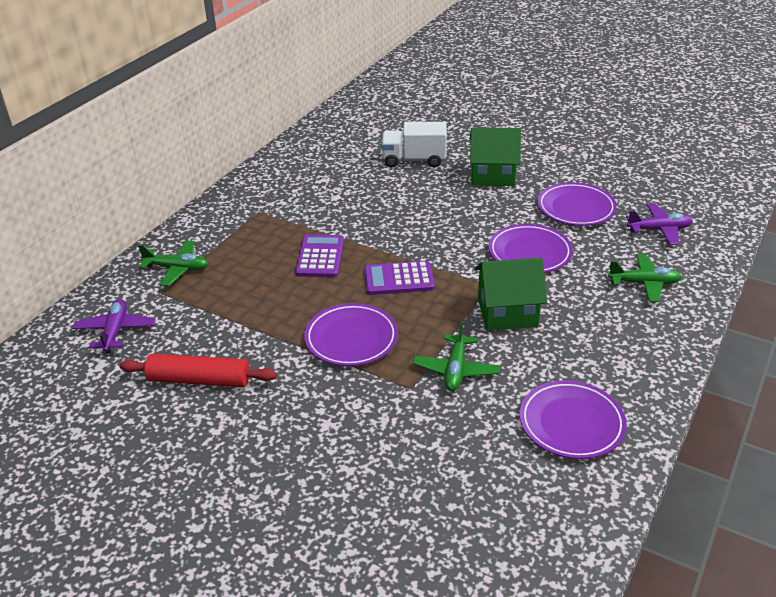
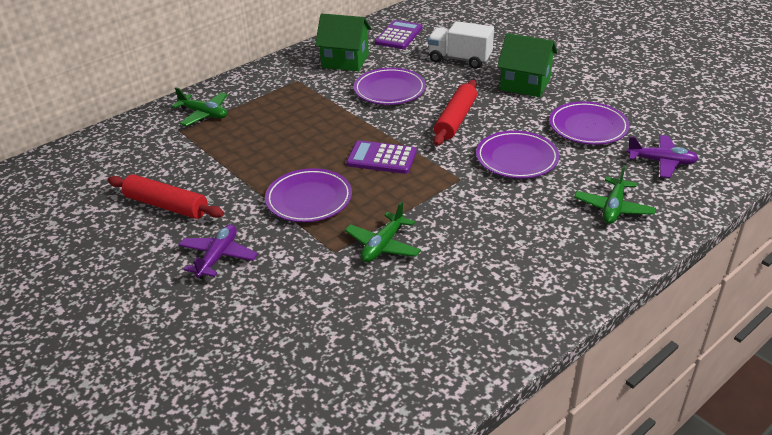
camera: 20 degrees right, 0 degrees up
(115, 331) = (127, 153): purple plane -> purple plane (218, 257)
(320, 257) = (325, 126): purple calculator -> purple calculator (398, 35)
(448, 224) = (456, 120): none -> red rolling pin
(507, 312) = (462, 206): green house -> green house (345, 61)
(571, 423) = (459, 317): purple plate -> purple plate (389, 90)
(644, 283) = (613, 208): green plane -> green plane turned 90 degrees clockwise

